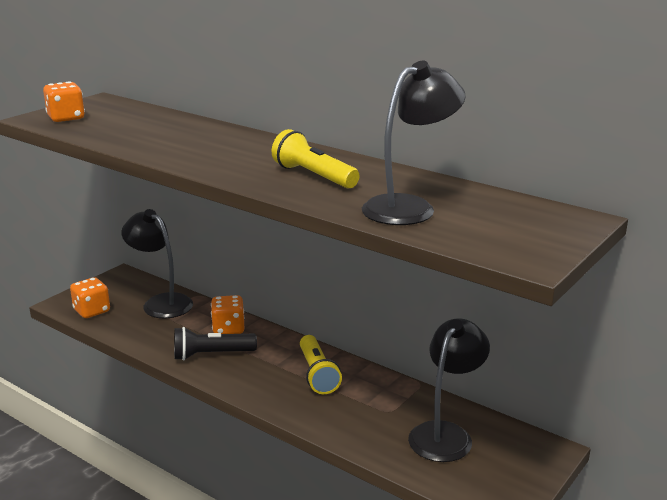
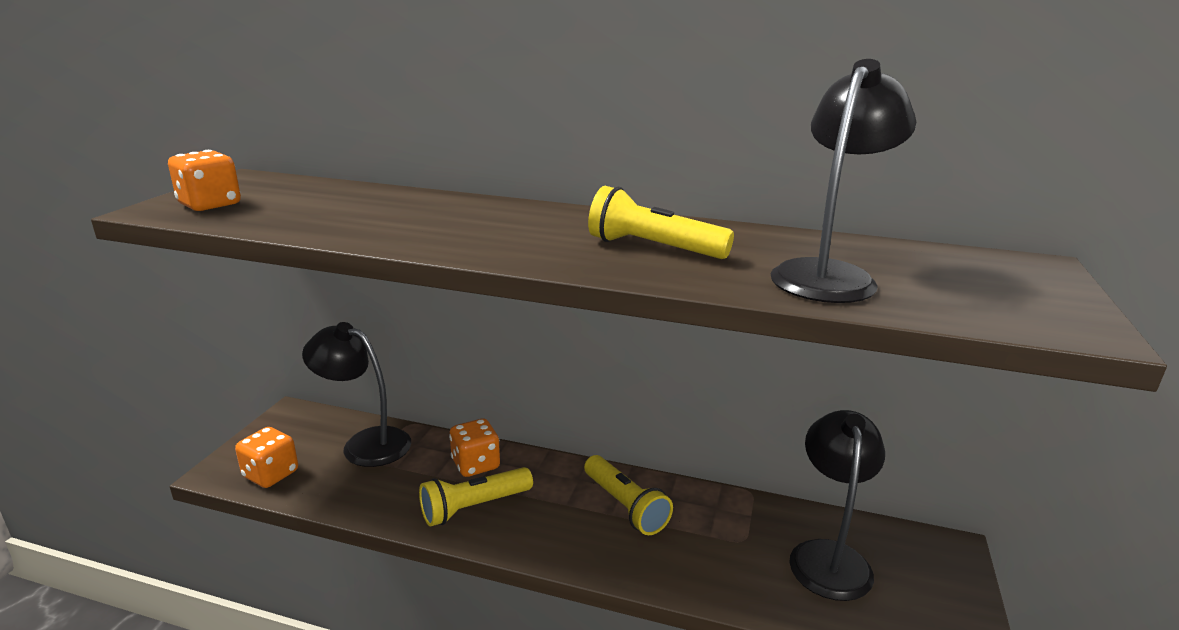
camera: 20 degrees left, 0 degrees up
(211, 355) = (474, 507): black flashlight -> yellow flashlight

